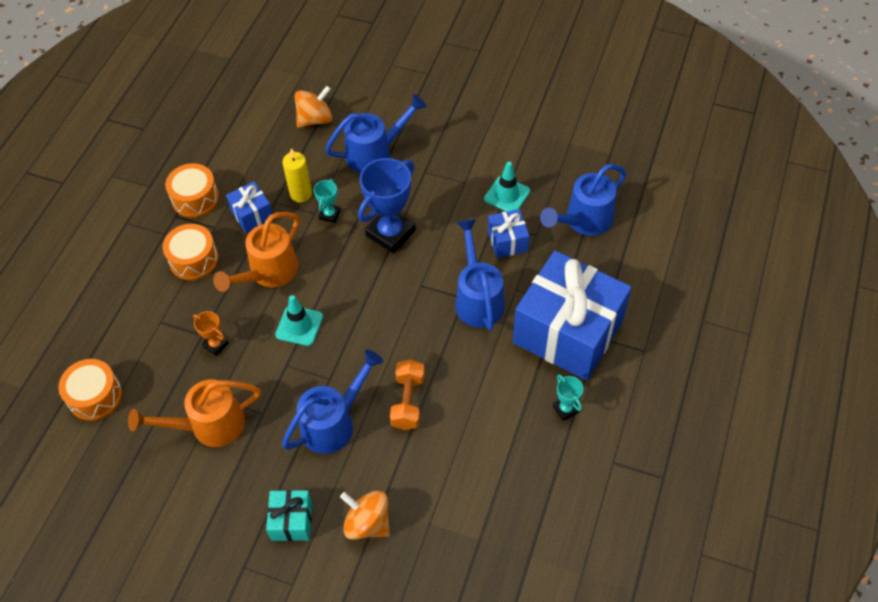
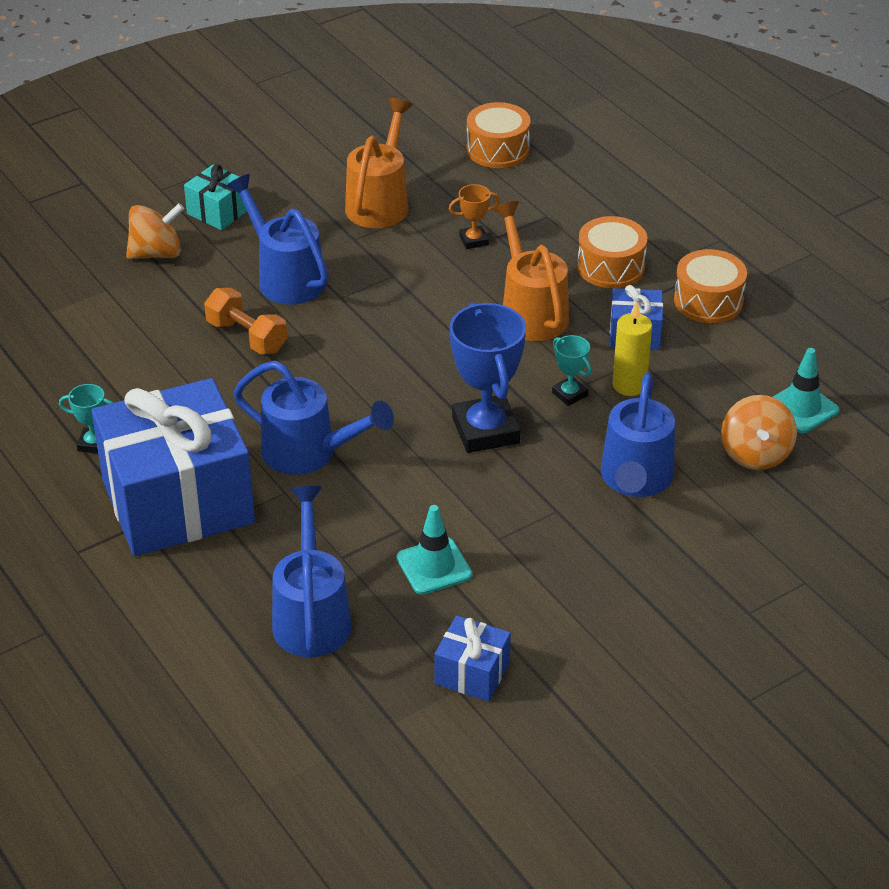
camera: 125 degrees right, 15 degrees down
(299, 326) = (432, 304): turquoise traffic cone -> turquoise traffic cone (801, 408)
(333, 423) = (285, 277): blue watering can -> blue watering can turned 150 degrees clockwise
(507, 241) = (361, 525): blue gift -> blue gift (472, 673)

